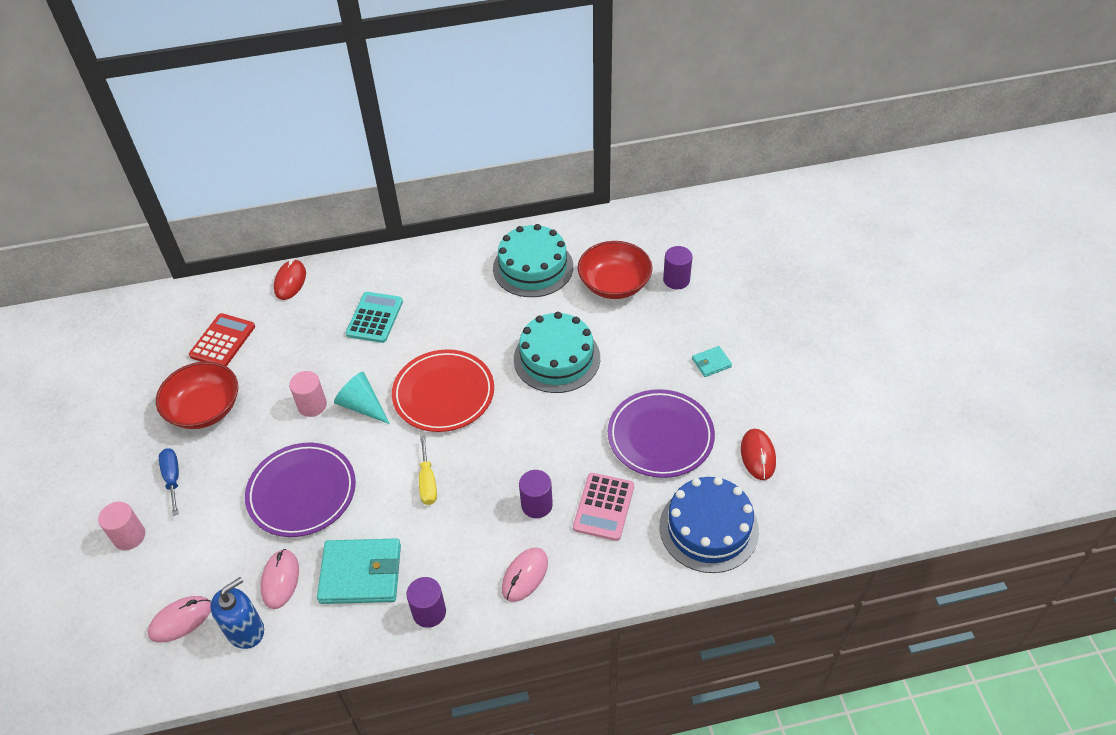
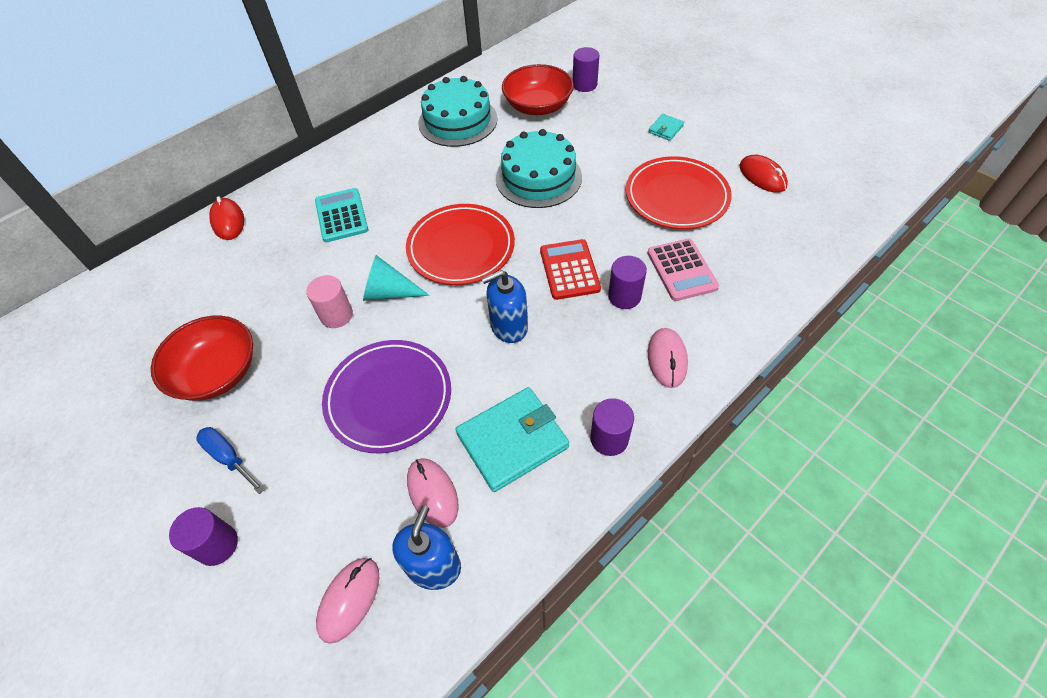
camera: 30 degrees left, 5 degrees up
(129, 536) = (217, 545): pink cylinder -> purple cylinder
(222, 341) = (191, 302): red calculator -> red calculator (569, 270)
(427, 482) = (509, 326): yellow screwdriver -> blue soap dispenser
(660, 436) = (676, 197): purple plate -> red plate
(708, 528) = (778, 245): blue cake -> none

